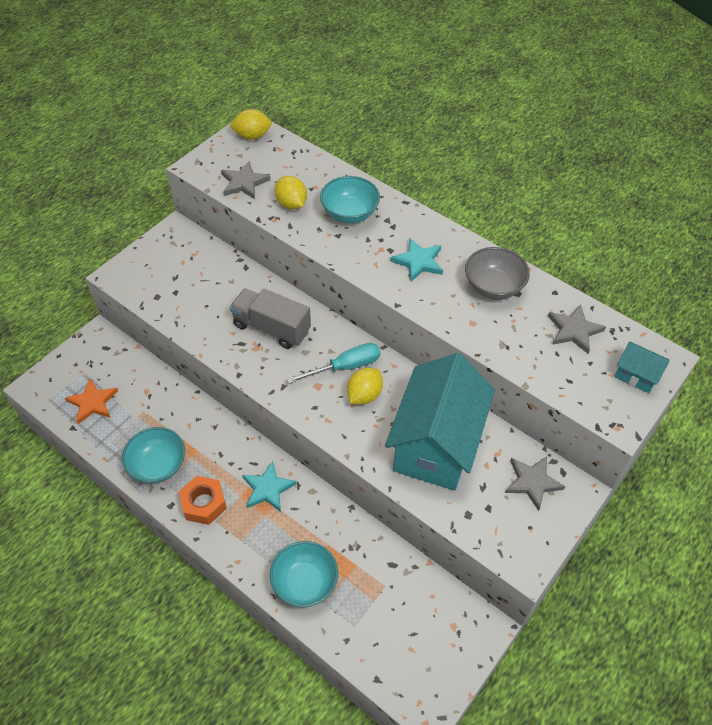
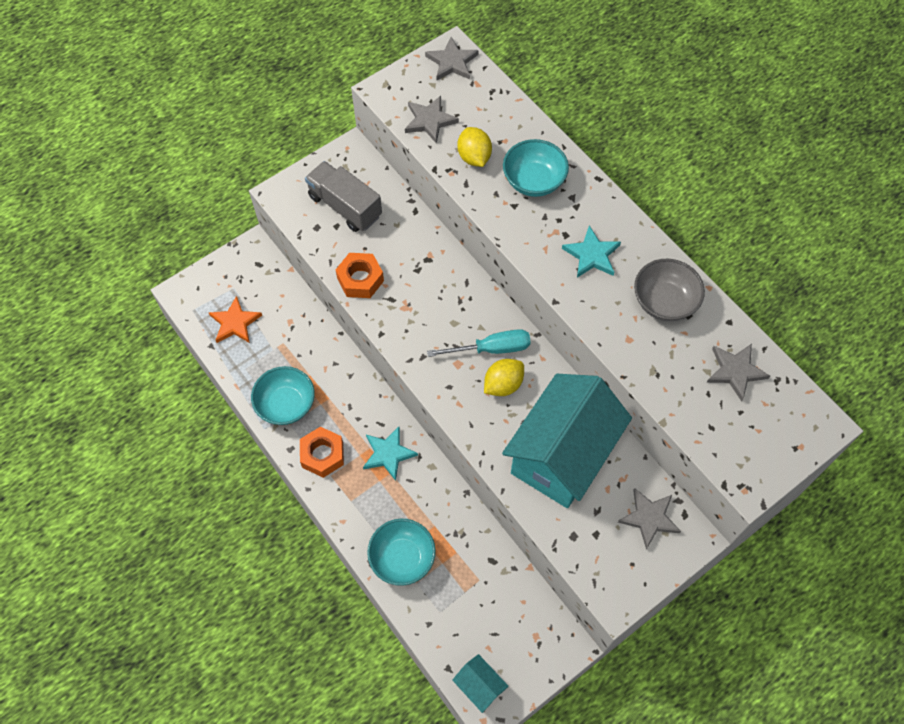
camera: 15 degrees right, 10 degrees up
(208, 332) = (360, 279): none -> orange nut
(252, 136) = (452, 62): yellow lemon -> grey star
(271, 328) = (426, 288): grey truck -> grey truck (345, 206)
(636, 375) = (785, 437): turquoise house -> turquoise house (479, 686)

